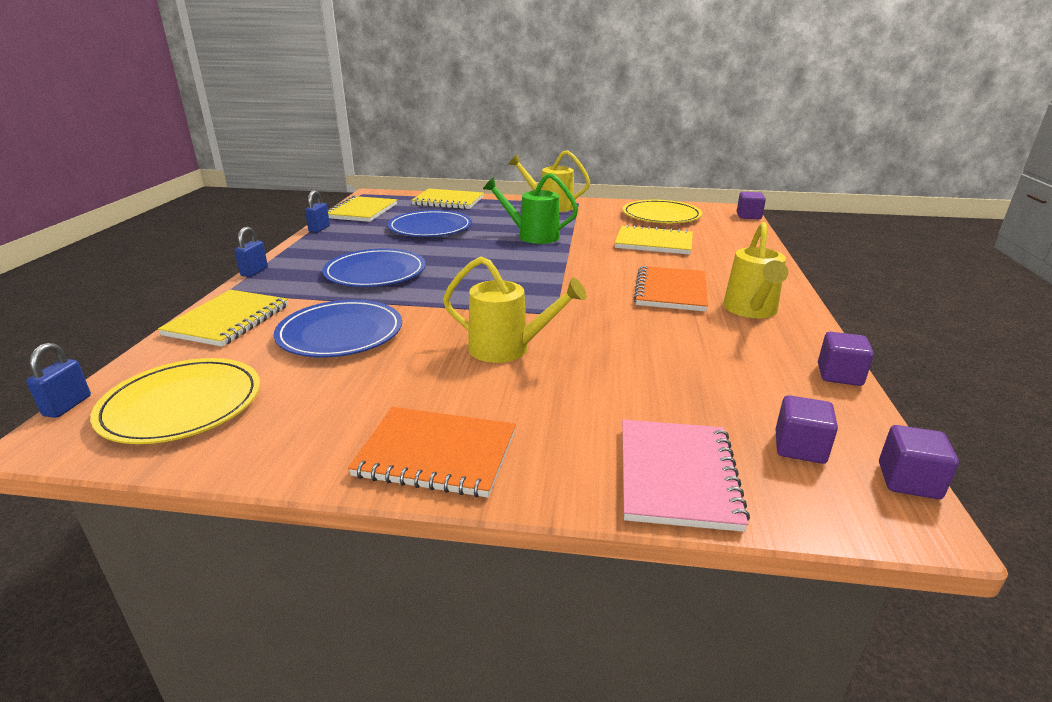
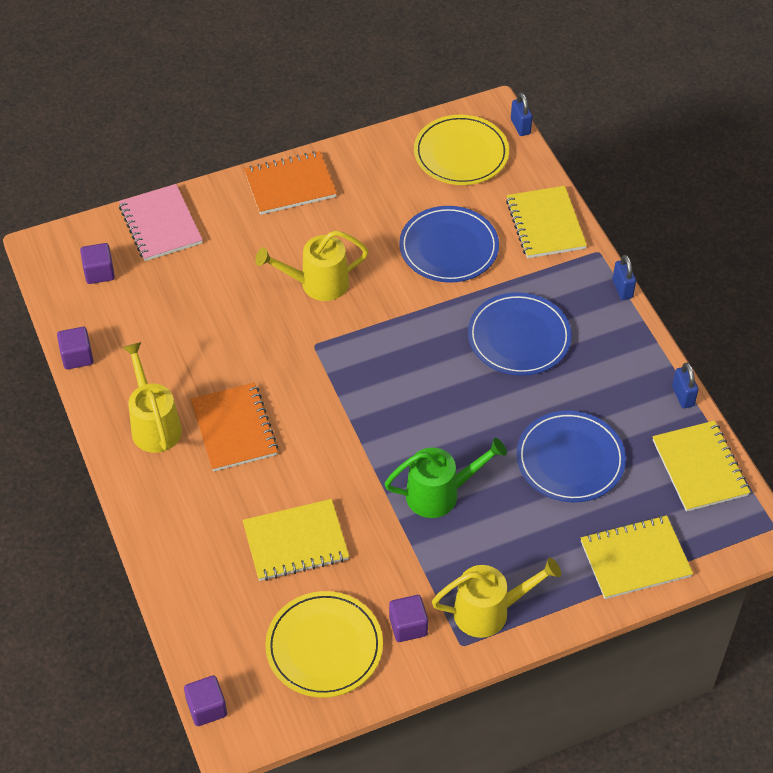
camera: 150 degrees right, 25 degrees up
(908, 481) = (40, 272): purple cube -> purple cube (408, 626)

